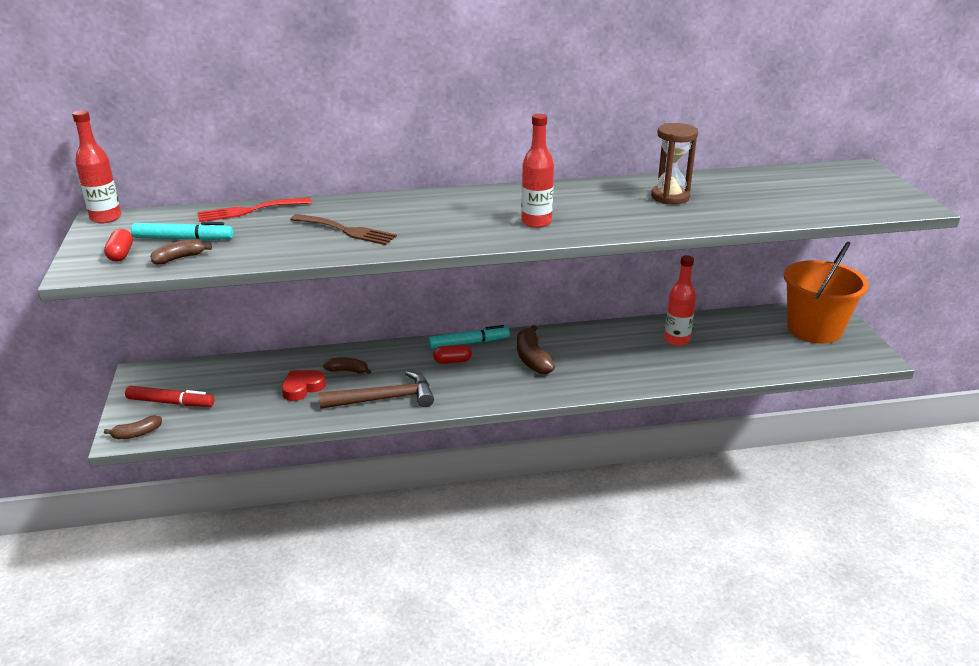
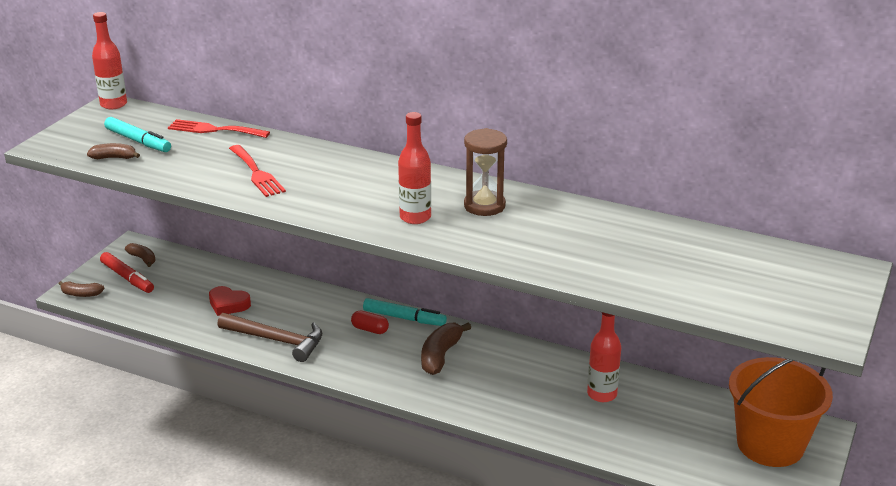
camera: 35 degrees right, 0 degrees up
(121, 254) = (83, 141): red capsule -> none
(302, 388) = (228, 304): red heart -> red heart turned 150 degrees counterclockwise
(347, 231) = (257, 173): brown fork -> red fork
(348, 371) = (278, 303): brown banana -> brown banana (143, 259)
(670, 197) = (579, 233): brown hourglass -> brown hourglass (484, 206)

